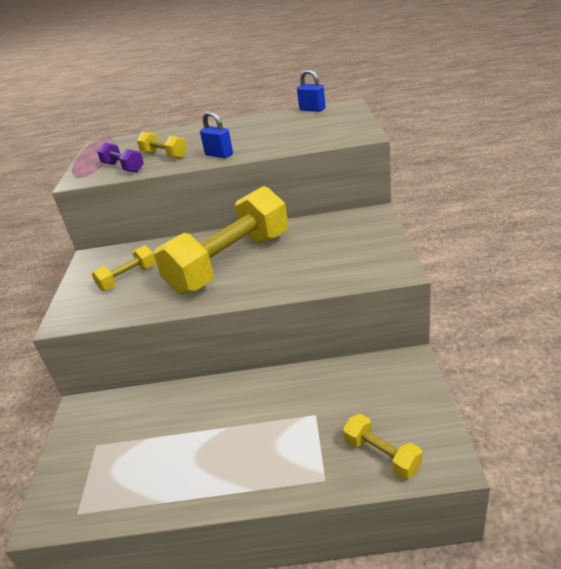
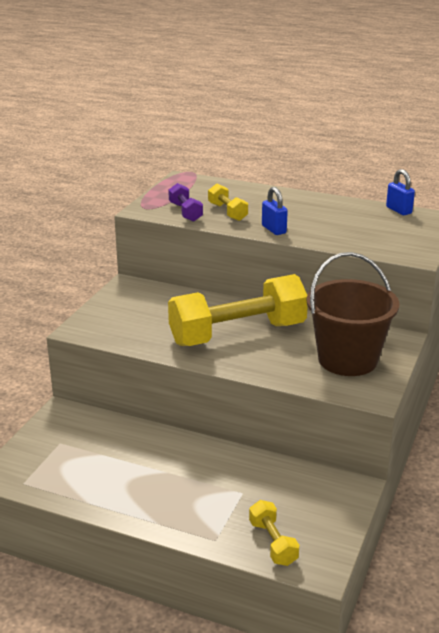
camera: 20 degrees right, 5 degrees down
(128, 278) = (146, 315): yellow dumbbell -> none
(346, 247) = (347, 359): none -> brown bucket

